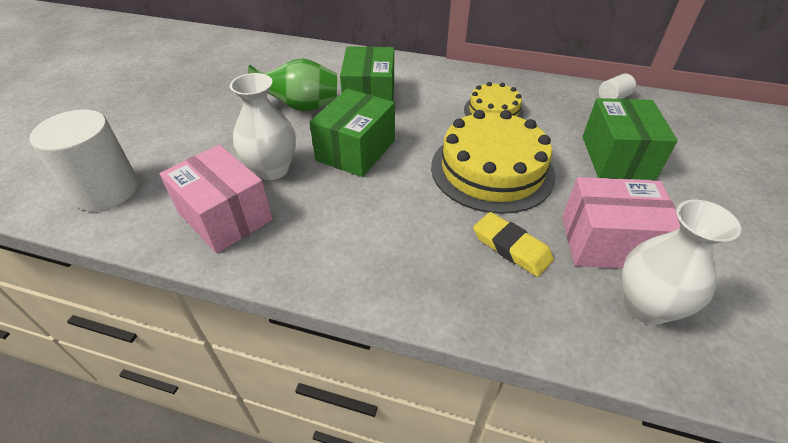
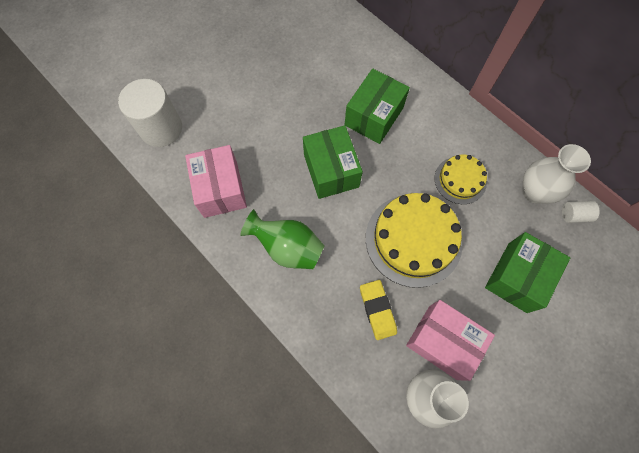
camera: 30 degrees right, 25 degrees up
(272, 169) = (267, 161): white vase -> white vase (534, 192)
(301, 107) = (317, 103): green vase -> green vase (287, 248)
(356, 150) = (331, 170): green box -> green box turned 75 degrees counterclockwise

